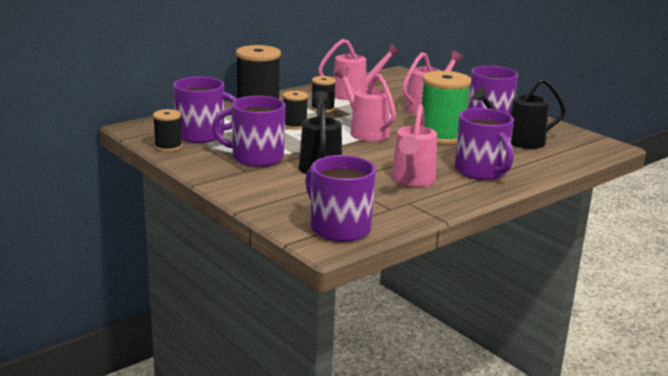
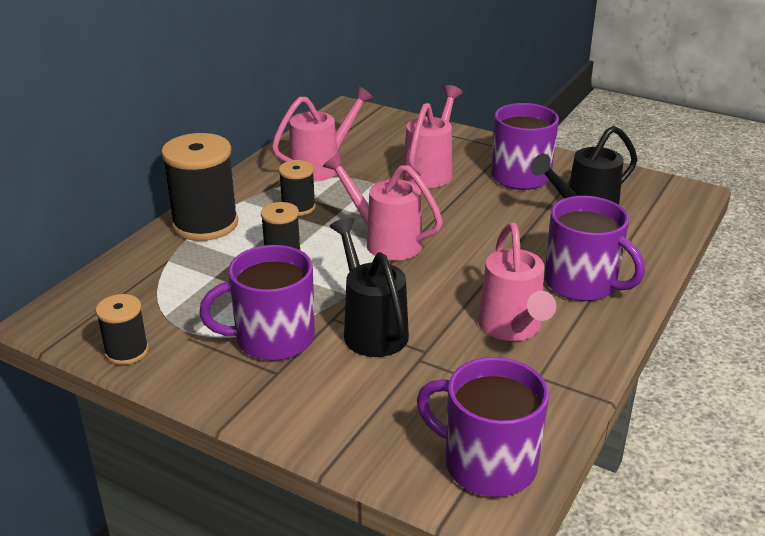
camera: 20 degrees left, 10 degrees up
(202, 135) = (162, 310): purple mug -> none
(441, 136) = (487, 225): green spool -> none

